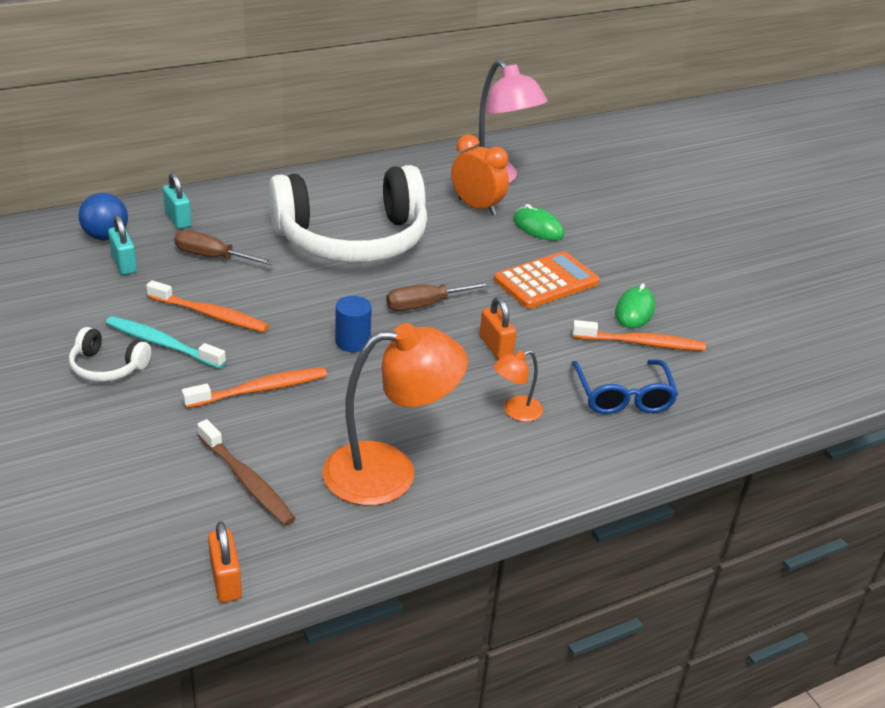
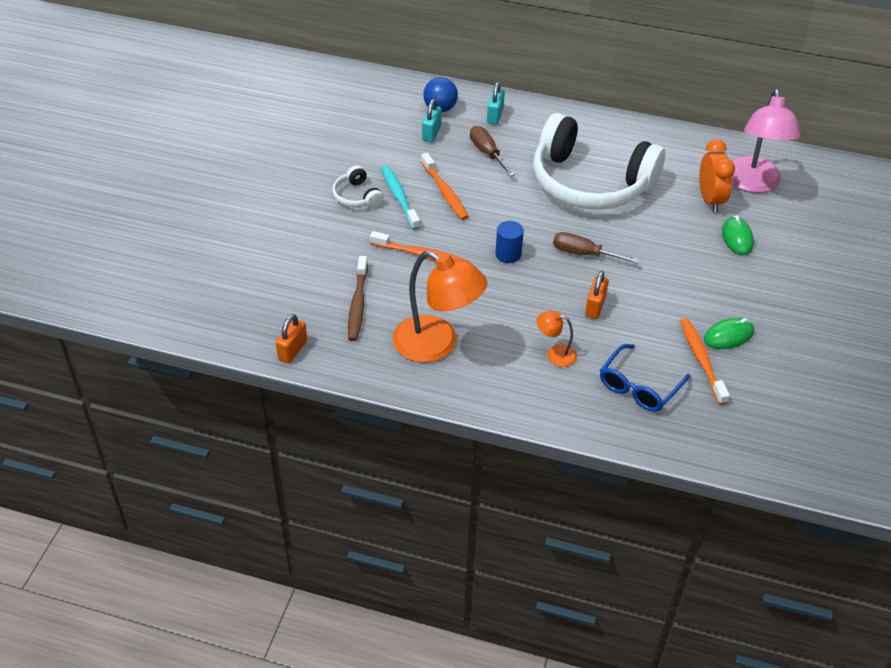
camera: 45 degrees right, 10 degrees up
(546, 281) = (690, 281): orange calculator -> none
(641, 343) = (701, 360): orange toothbrush -> orange toothbrush turned 150 degrees counterclockwise

